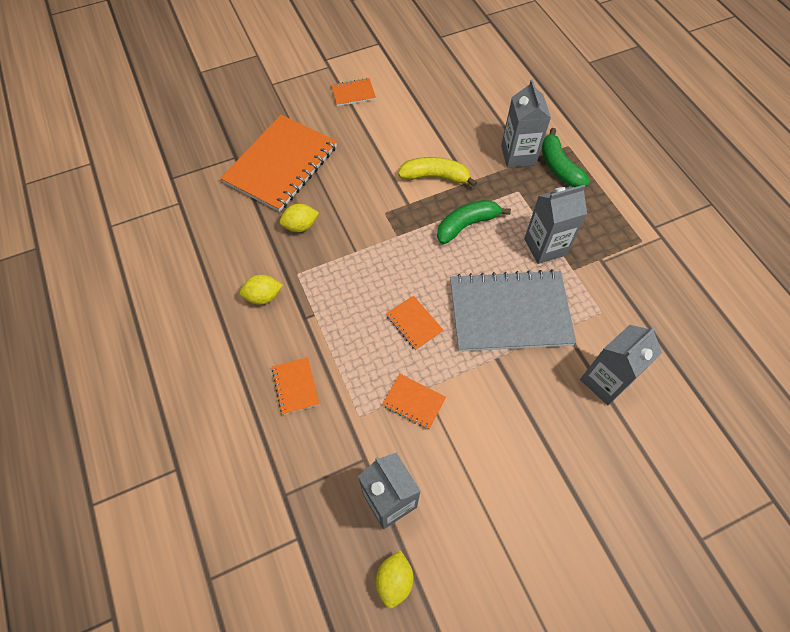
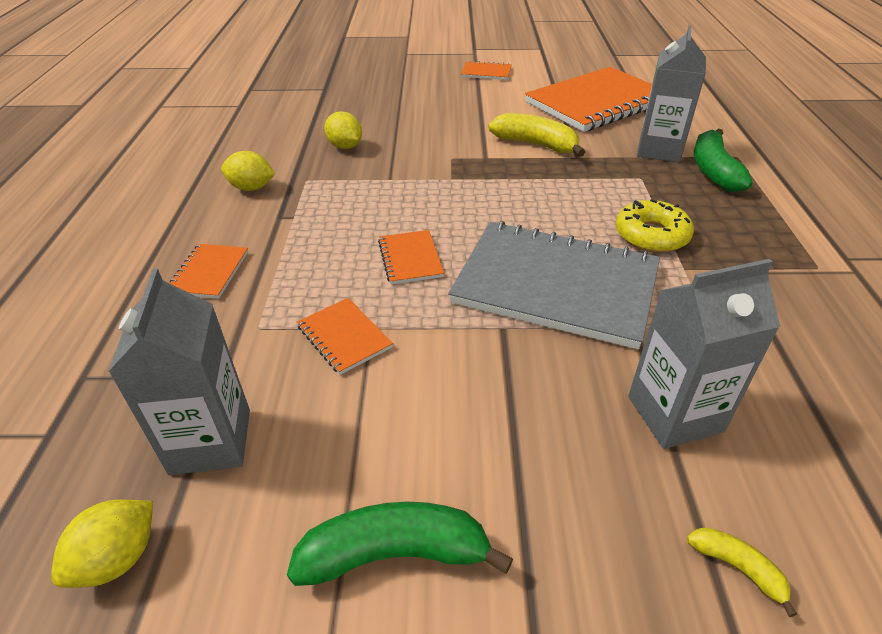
camera: 25 degrees right, 20 degrees down
(281, 164) = (366, 102): orange notebook -> orange notebook (597, 102)
(300, 226) = (345, 146): yellow lemon -> yellow lemon turned 45 degrees clockwise
(467, 225) = (549, 190): green banana -> green banana (395, 554)
(545, 247) = (651, 235): grey carton -> yellow donut
(658, 455) = (737, 568): none -> yellow banana

